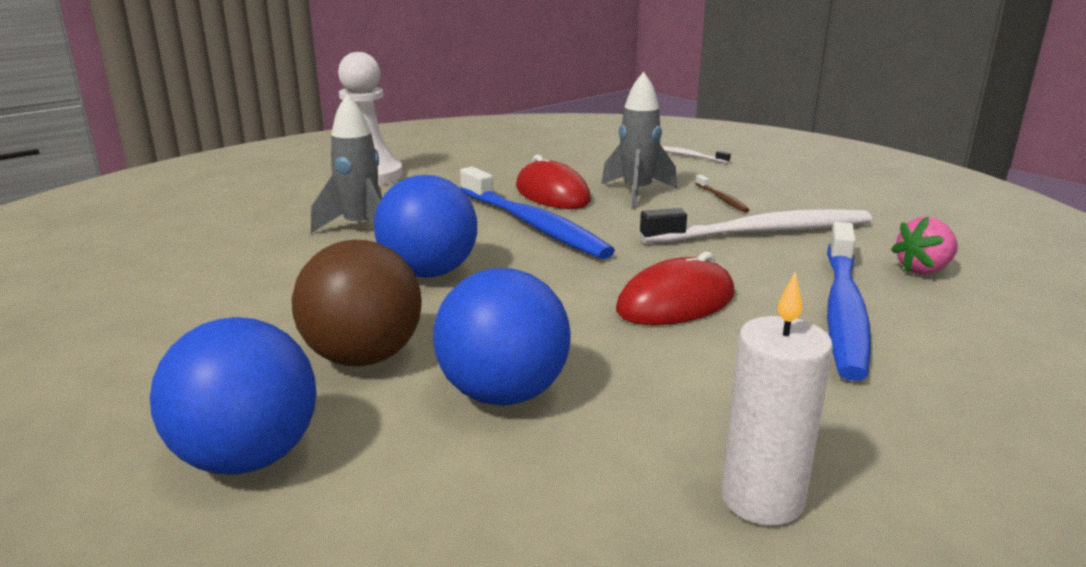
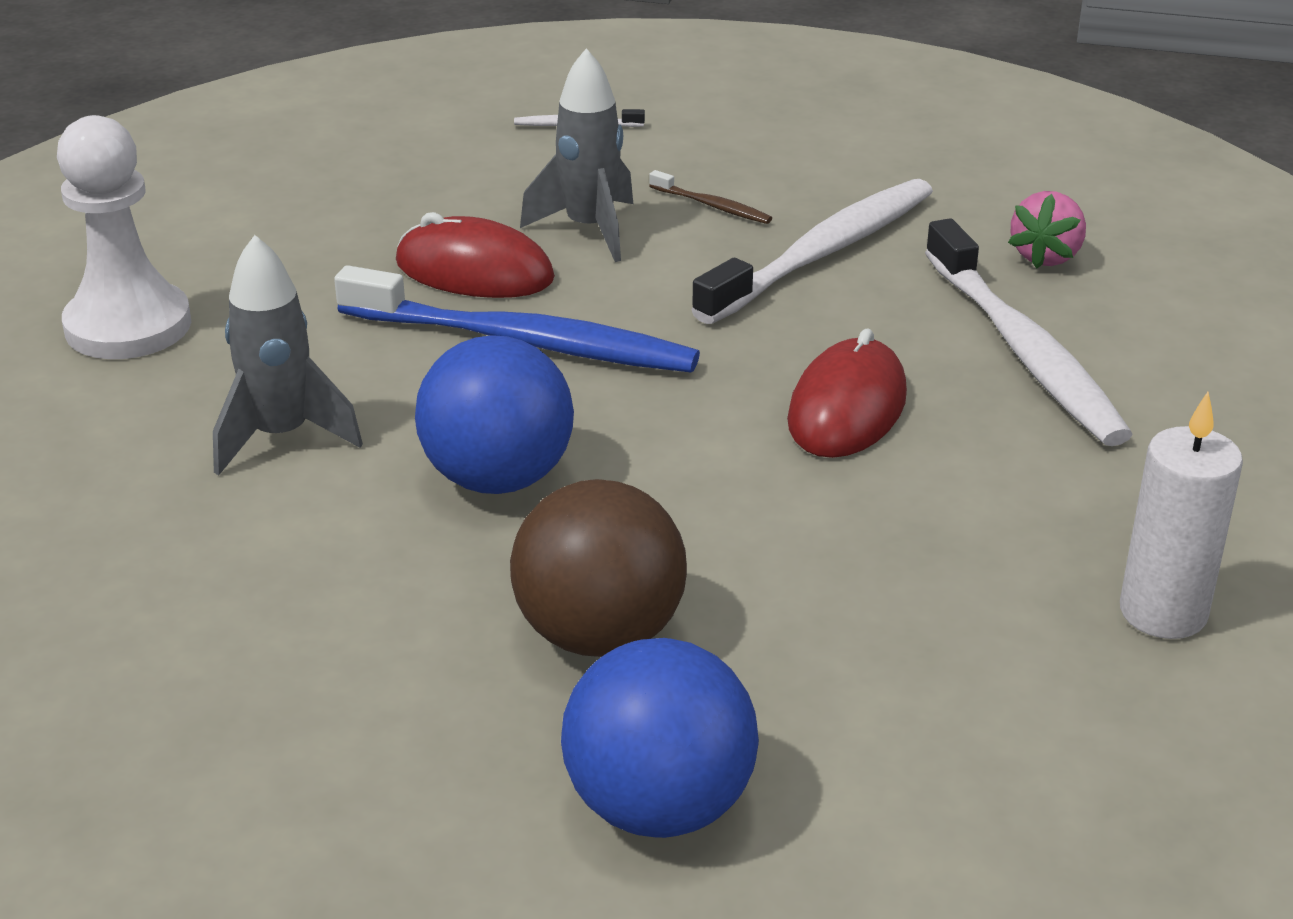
camera: 35 degrees left, 10 degrees up
(503, 394) = (815, 610): blue ball -> none
(843, 310) = (1023, 351): blue toothbrush -> white toothbrush

